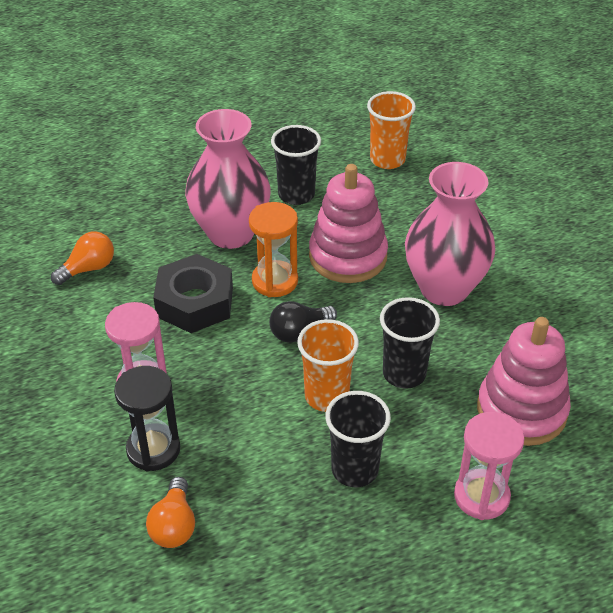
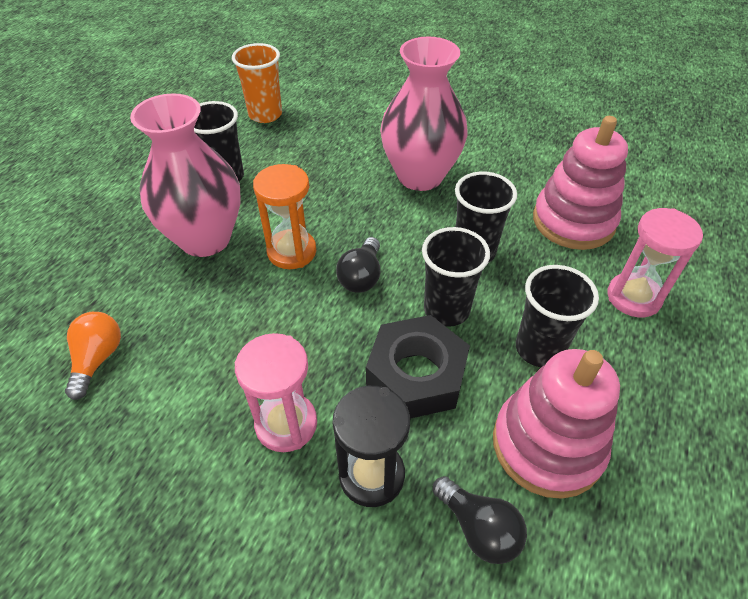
camera: 45 degrees left, 5 degrees up
(174, 525) = (479, 528): orange light bulb -> black light bulb
(195, 302) = (244, 315): black nut -> black nut (416, 374)
(326, 396) = (446, 310): orange cup -> black cup
(348, 256) = (324, 197): pink stacking toy -> pink stacking toy (547, 445)

